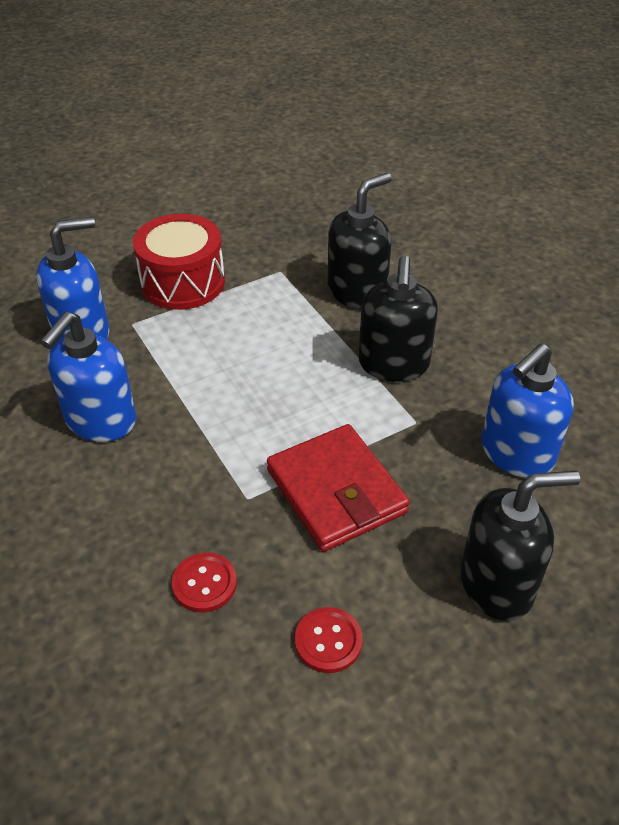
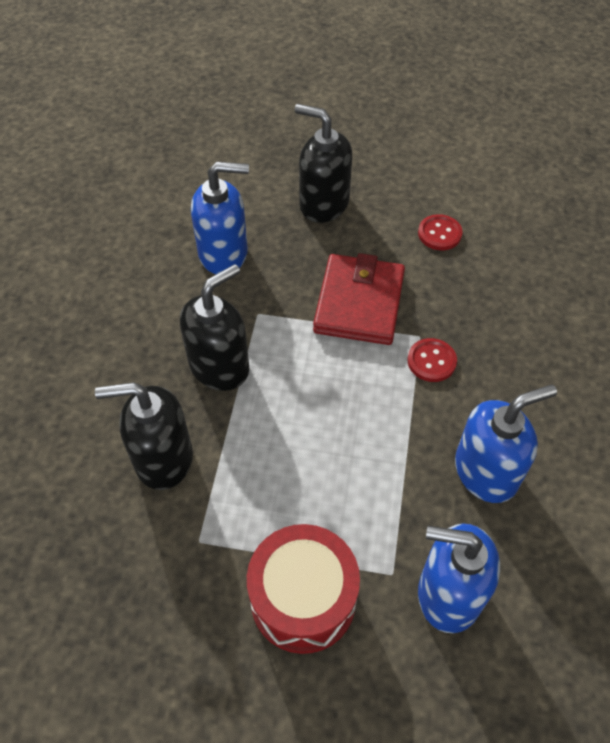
camera: 140 degrees left, 10 degrees up
(204, 583) = (487, 302): red button -> red button (431, 361)

